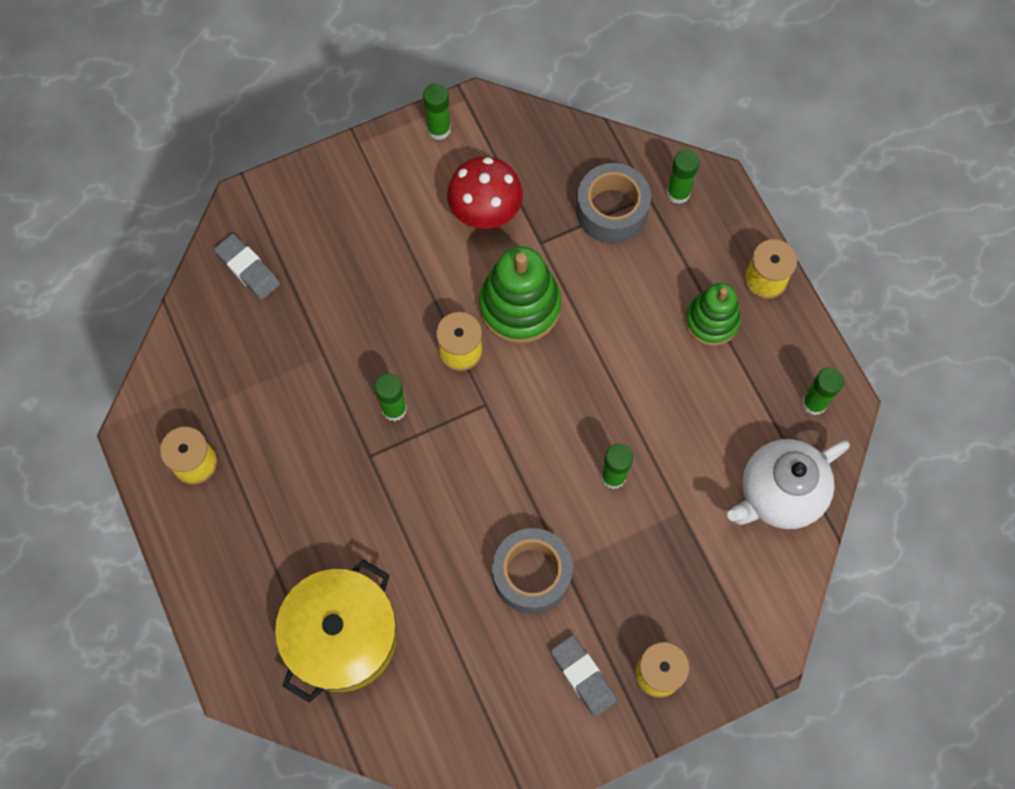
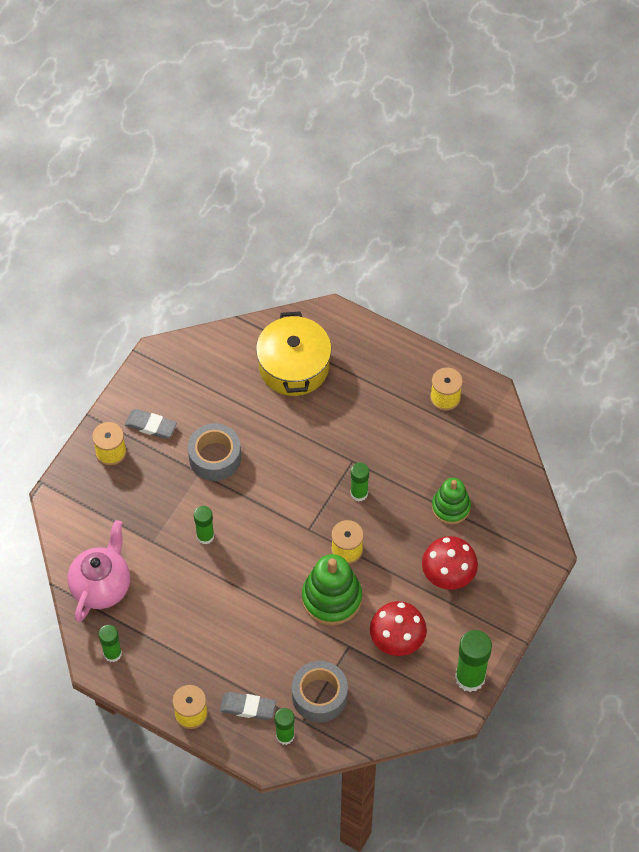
camera: 145 degrees right, 10 degrees down
(248, 269) = (510, 516): grey eraser -> grey eraser (248, 707)
(374, 247) = (448, 577): none -> red mushroom
(439, 129) = (470, 678): green glue stick -> green glue stick, size x1.64
(711, 321) = (208, 664): green stacking toy -> green stacking toy (451, 507)
(779, 494) = (101, 586): white teapot -> pink teapot

